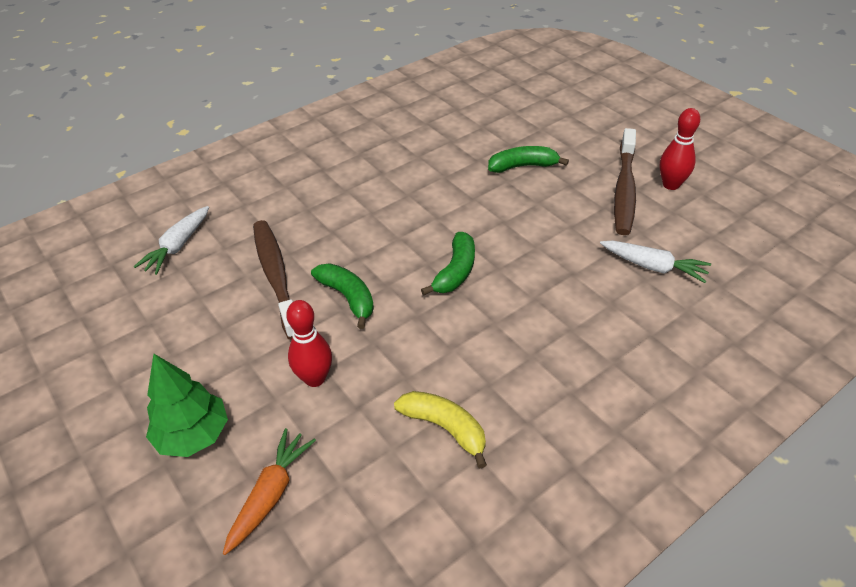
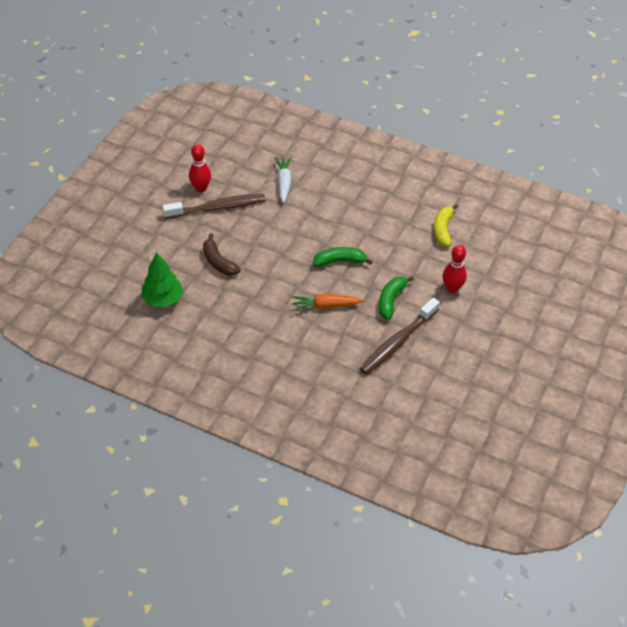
camera: 120 degrees left, 5 degrees up
(178, 246) = (407, 409): white carrot -> none
(193, 435) = (516, 318): green tree -> green tree (163, 299)
(270, 494) = (519, 274): orange carrot -> orange carrot (325, 306)
(523, 166) = (218, 262): green banana -> brown banana

